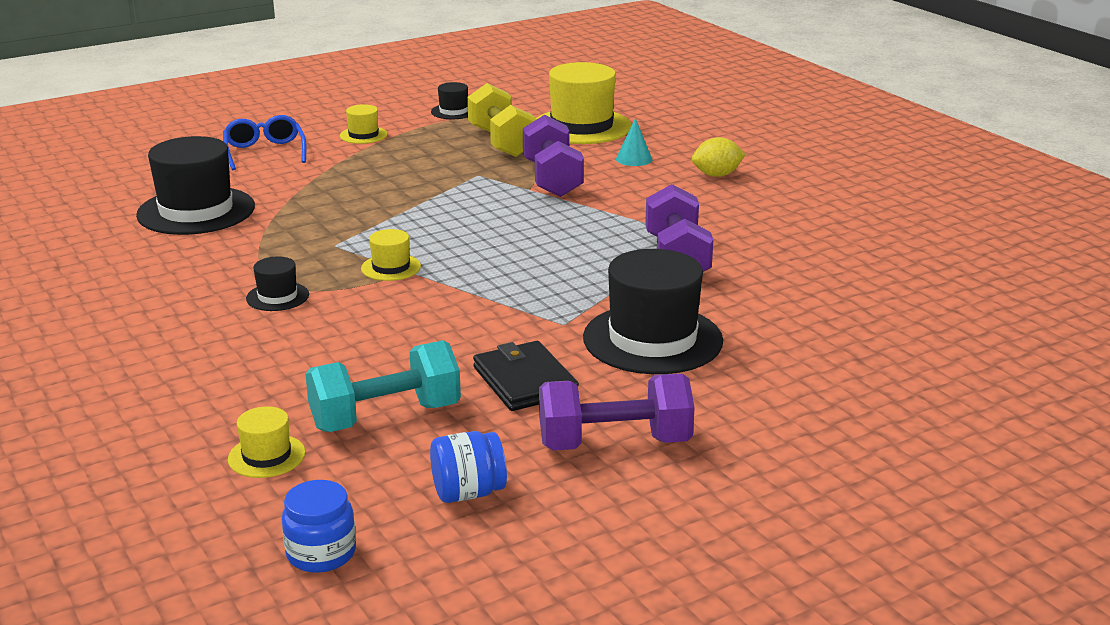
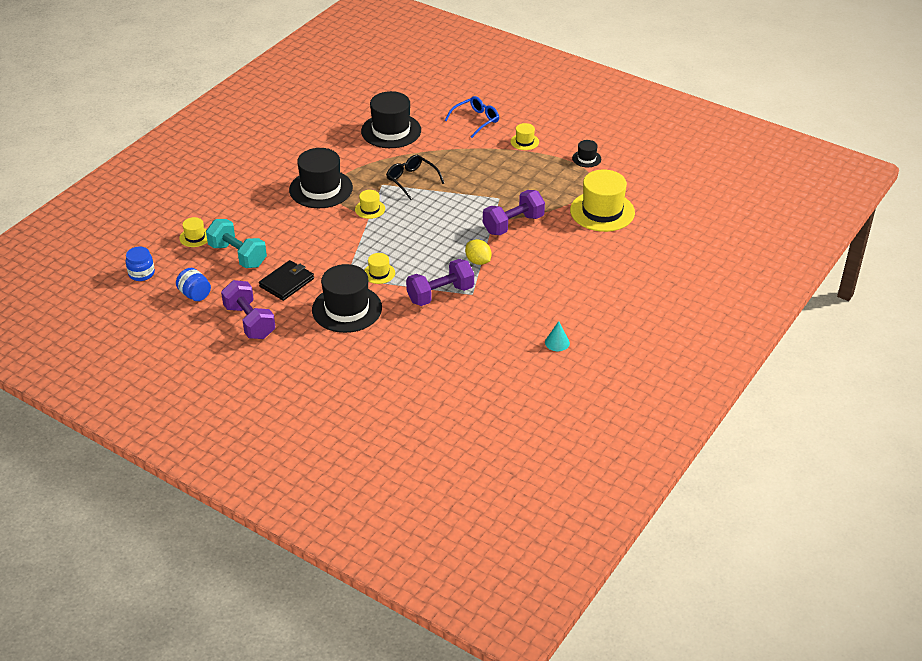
camera: 65 degrees right, 15 degrees up
(277, 296) = (321, 189): black hat -> black hat, size x2.12
(353, 222) = (411, 180): none -> black glasses
(501, 142) = (553, 191): yellow dumbbell -> none
(577, 294) = (379, 273): none -> yellow hat
(634, 159) = (566, 245): turquoise cone -> turquoise cone (557, 342)
(717, 175) = (566, 281): yellow lemon -> yellow lemon (478, 261)

